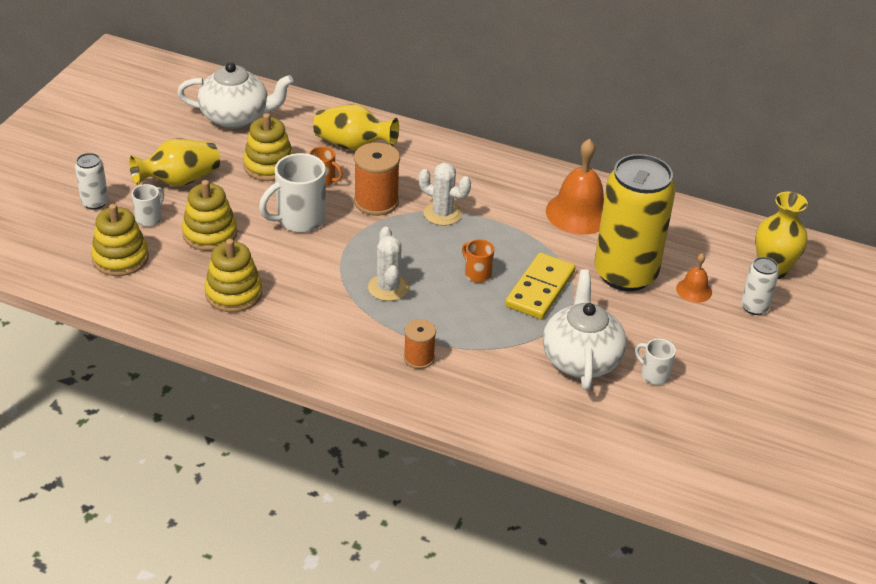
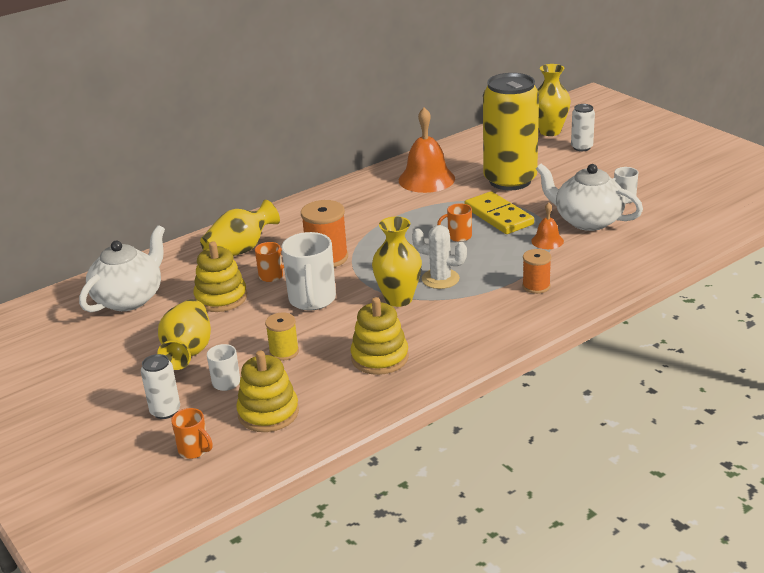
camera: 55 degrees left, 10 degrees down
(54, 238) = (194, 450): none -> orange mug
(210, 234) = (284, 352): yellow stacking toy -> yellow spool
(335, 272) = (398, 299): none -> yellow vase
(442, 213) = (372, 232): white cactus -> none
(694, 290) = (548, 162): orange bell -> orange bell (547, 241)

